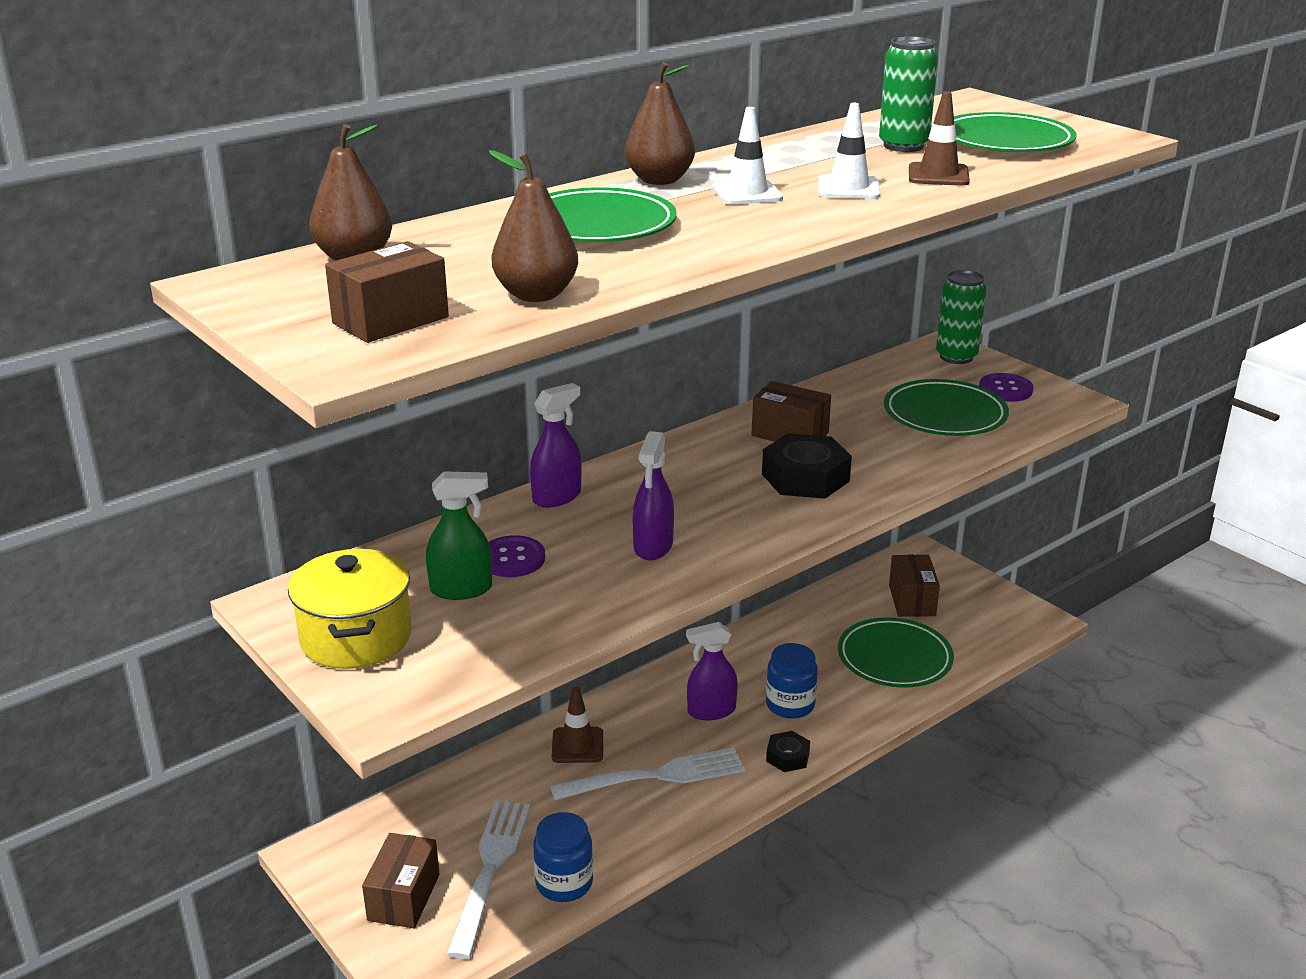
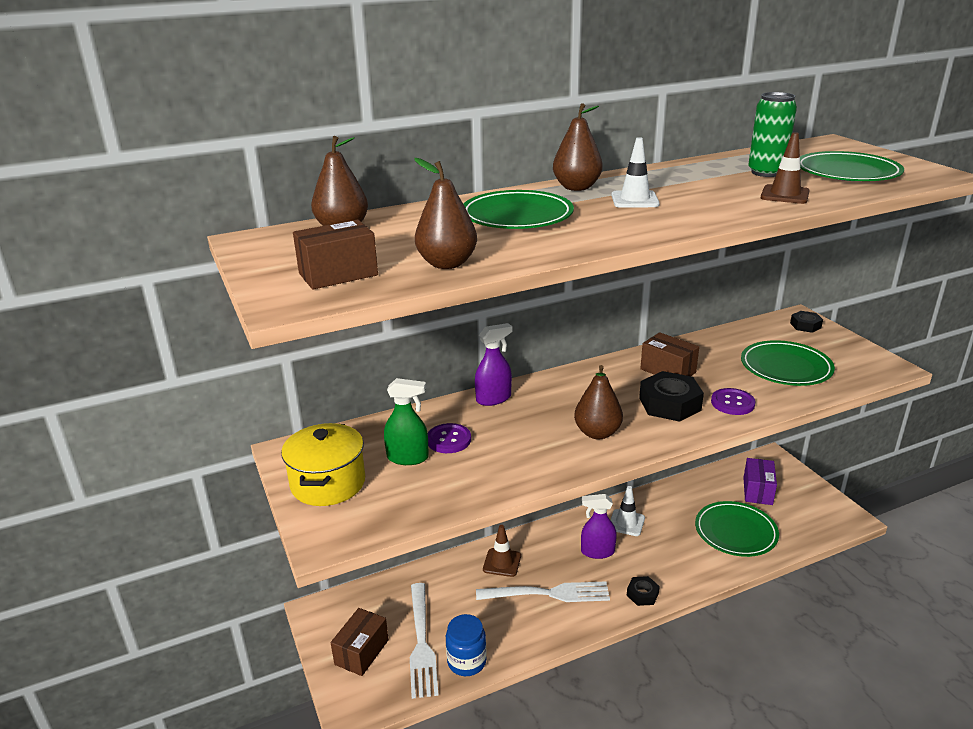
camera: 15 degrees right, 0 degrees up
(490, 870) = (421, 642): white fork -> white fork turned 150 degrees clockwise
(653, 546) = (546, 443): purple spray bottle -> none
(719, 526) = (597, 433): none -> brown pear
(790, 705) = (653, 556): blue jar -> none
(848, 188) = (711, 201): white traffic cone -> white traffic cone (626, 523)
(912, 600) = (757, 491): brown box -> purple box
(956, 357) = (805, 325): green can -> black nut
(1005, 389) = (837, 353): purple button -> purple button (732, 403)

